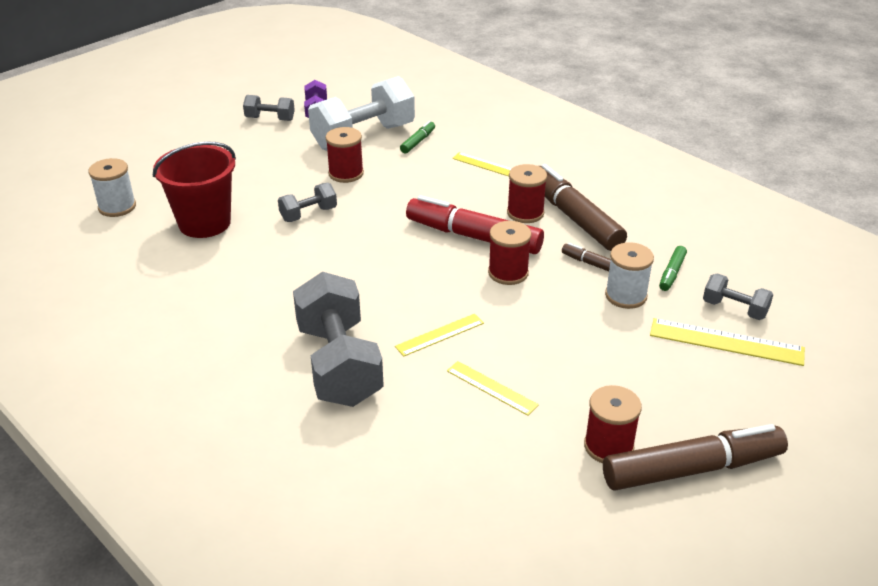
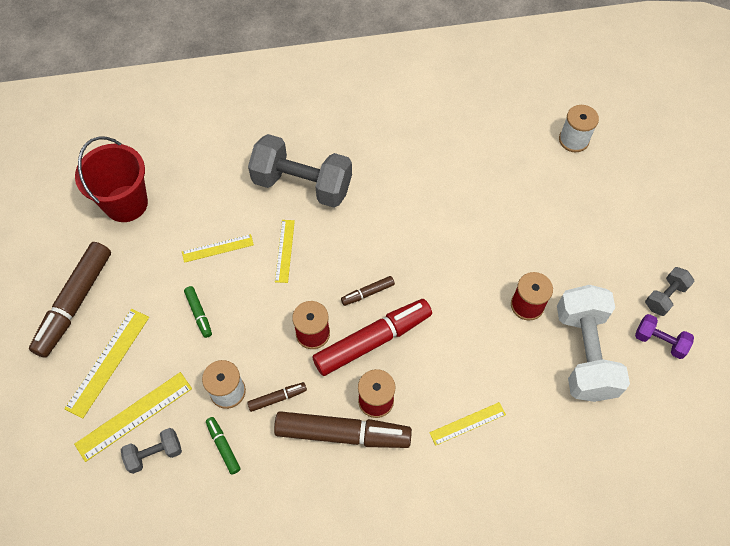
camera: 125 degrees right, 25 degrees up
(204, 223) = (515, 181): red bucket -> red bucket (126, 203)
(308, 214) = (482, 249): grey dumbbell -> none
(418, 142) = (547, 393): green marker -> green marker (199, 314)
(428, 259) = (367, 293): none -> brown marker
(608, 446) = (126, 274): red spool -> none
(709, 395) = (108, 362): none -> yellow ruler

